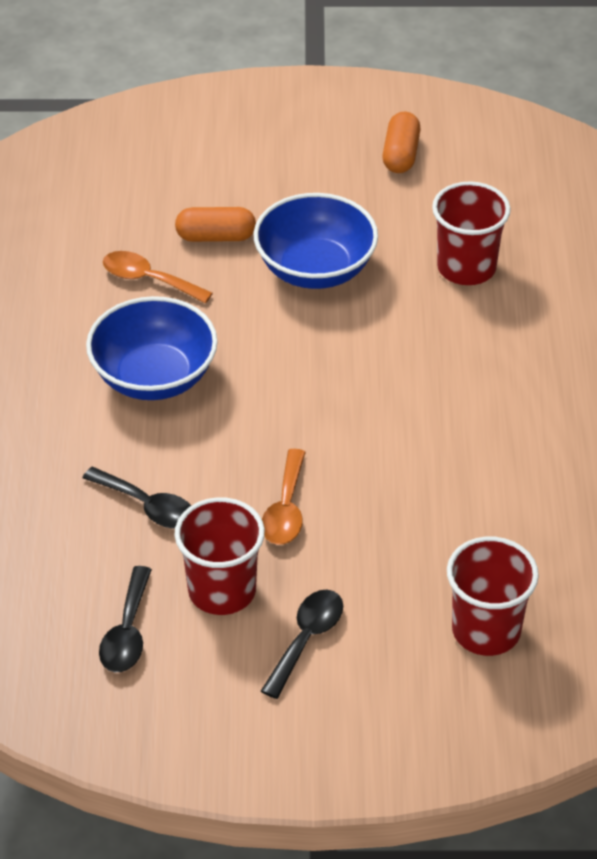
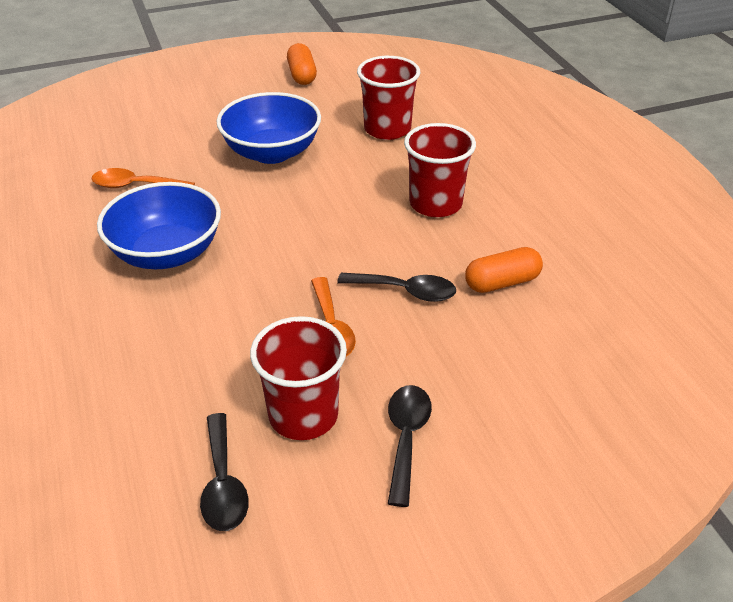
camera: 20 degrees left, 5 degrees down
(148, 506) = (200, 358): black spoon -> black spoon (405, 291)
(216, 237) = (182, 148): orange capsule -> orange capsule (502, 282)
(486, 630) = (563, 383): red cup -> red cup (435, 204)

